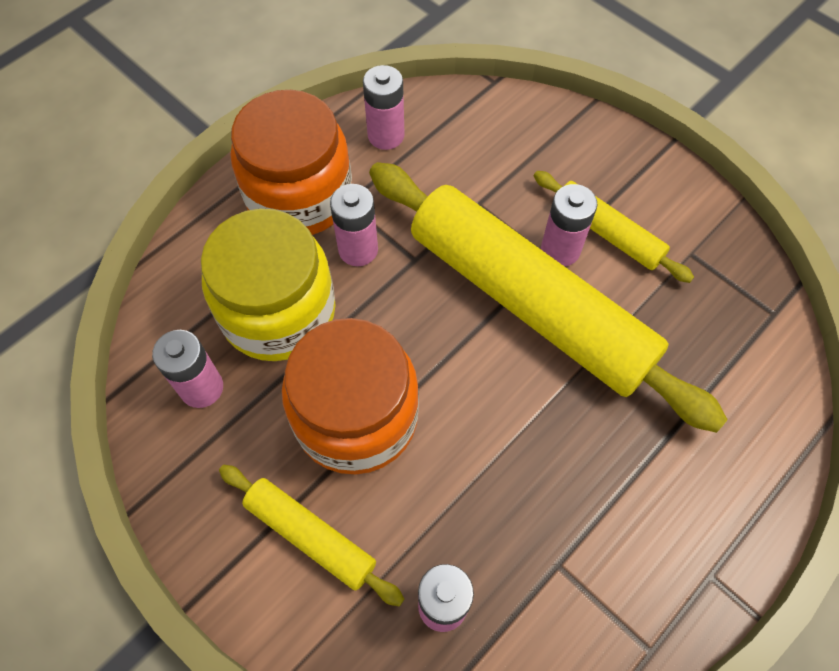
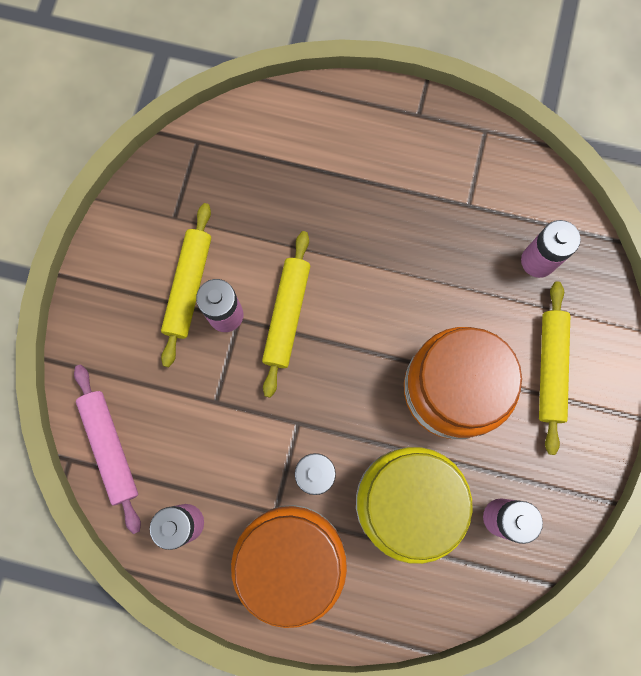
camera: 120 degrees left, 15 degrees up
(486, 112) = (110, 447): none -> pink rolling pin
(529, 302) = (286, 315): yellow rolling pin -> yellow rolling pin, size x0.47

